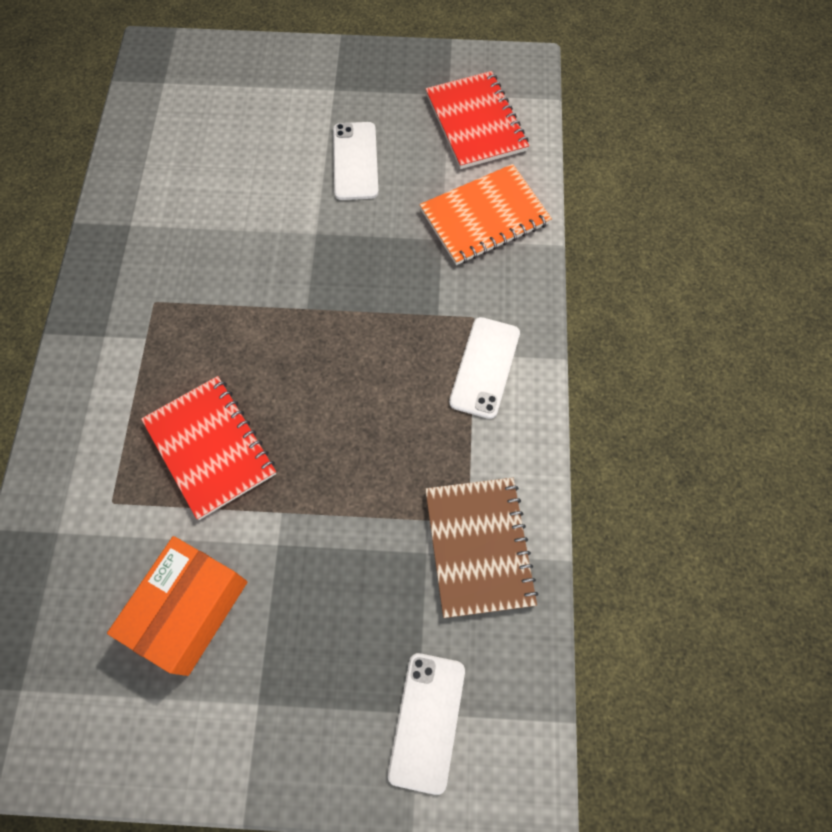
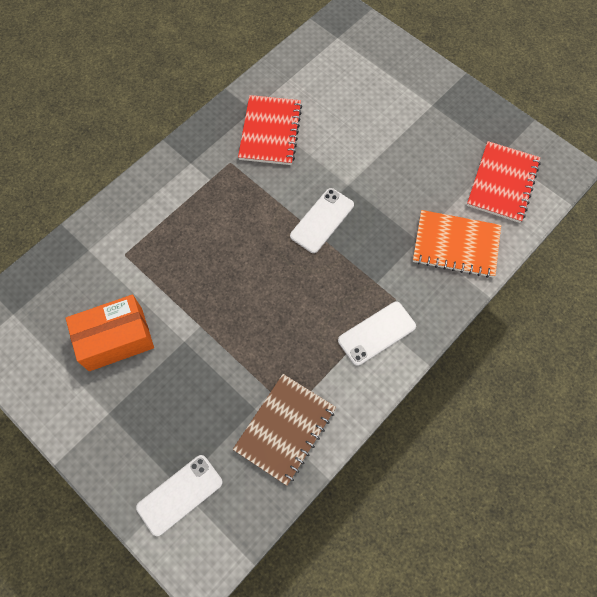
camera: 40 degrees right, 0 degrees up
(210, 448) = (193, 263): red notebook -> red notebook (270, 132)
(355, 161) = (407, 157): white phone -> white phone (322, 220)

